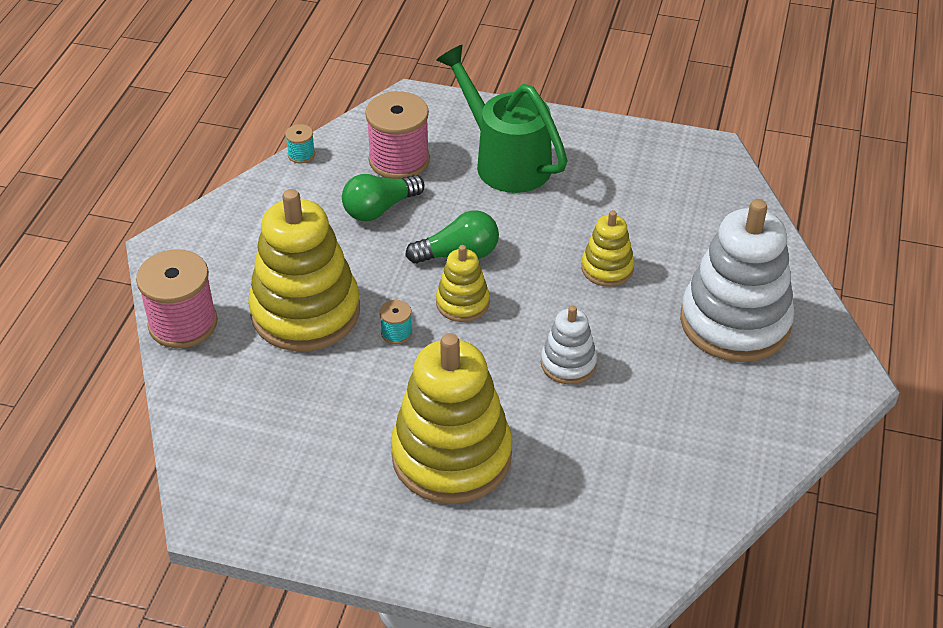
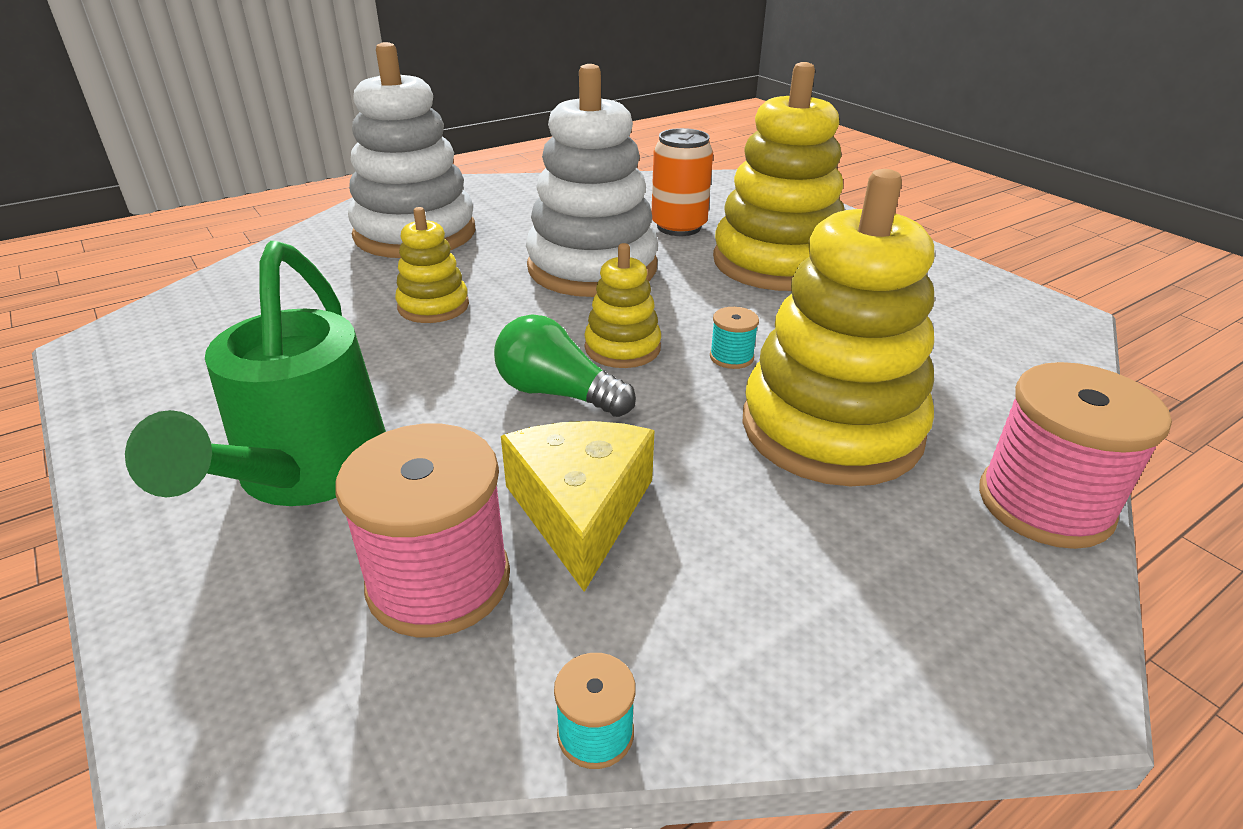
camera: 140 degrees left, 10 degrees down
(379, 209) = (580, 510): green light bulb -> yellow cheese
(568, 363) = (592, 268): white stacking toy -> white stacking toy, size x2.02
(571, 461) = (679, 227): none -> orange can

